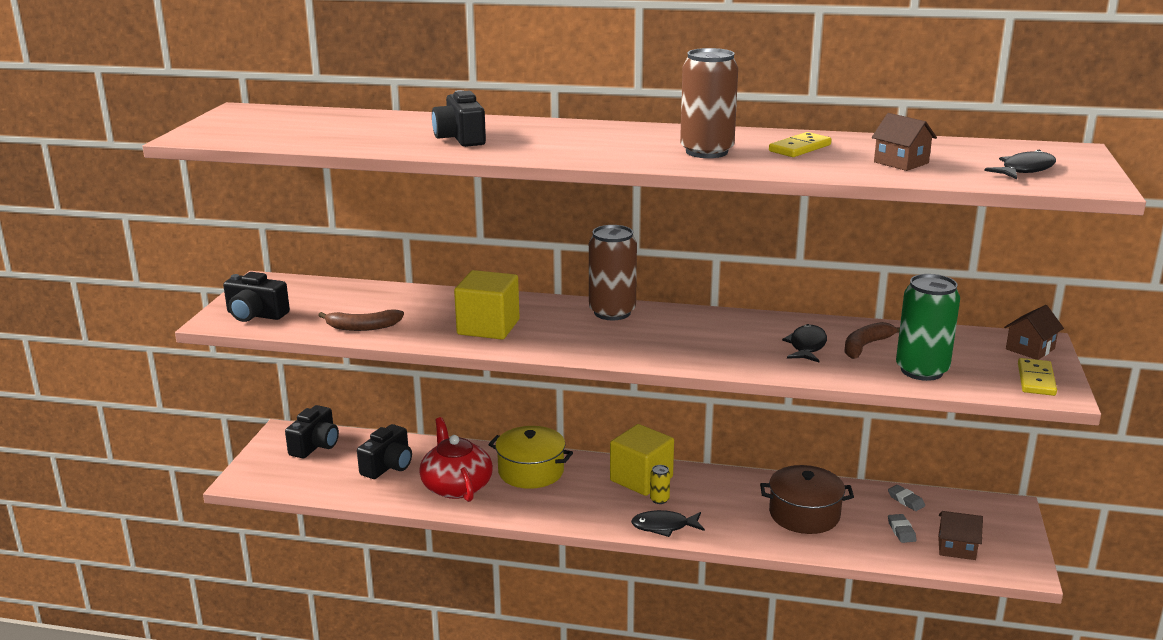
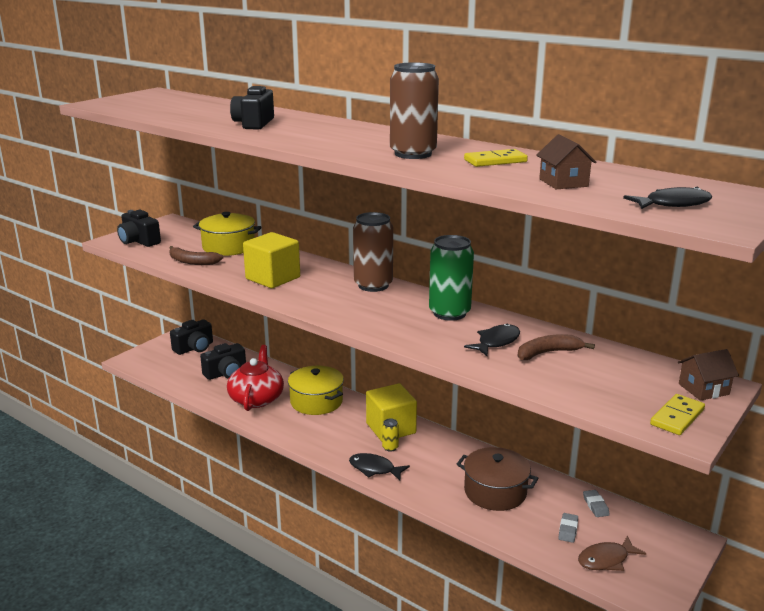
camera: 25 degrees right, 0 degrees up
(385, 300) = (228, 247): none -> yellow pot
(921, 371) = (574, 384): green can -> green can (449, 313)
(956, 548) = (606, 559): brown house -> brown fish

